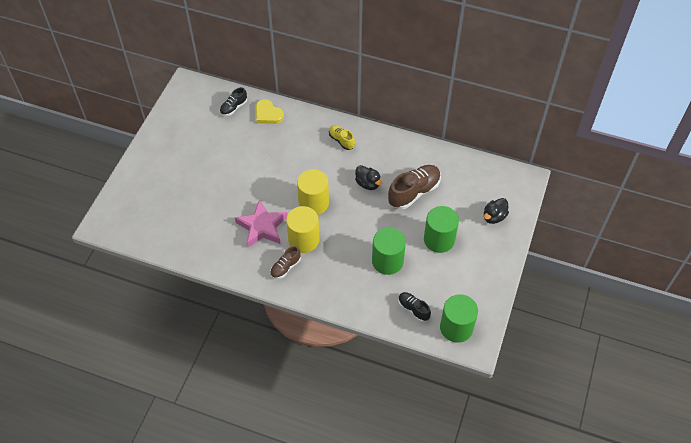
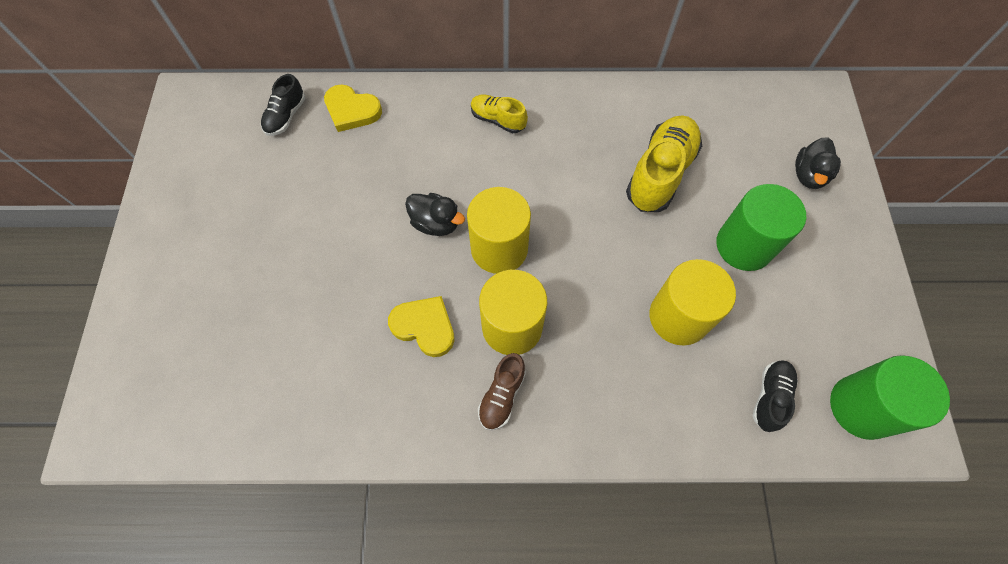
camera: 20 degrees left, 10 degrees up
(262, 227) = (424, 327): pink star -> yellow heart
(368, 184) = (576, 182): black duck -> black duck (436, 223)
(387, 261) = (678, 317): green cylinder -> yellow cylinder
(413, 309) = (770, 397): black shoe -> black shoe turned 90 degrees clockwise
(414, 192) = (660, 173): brown shoe -> yellow shoe

